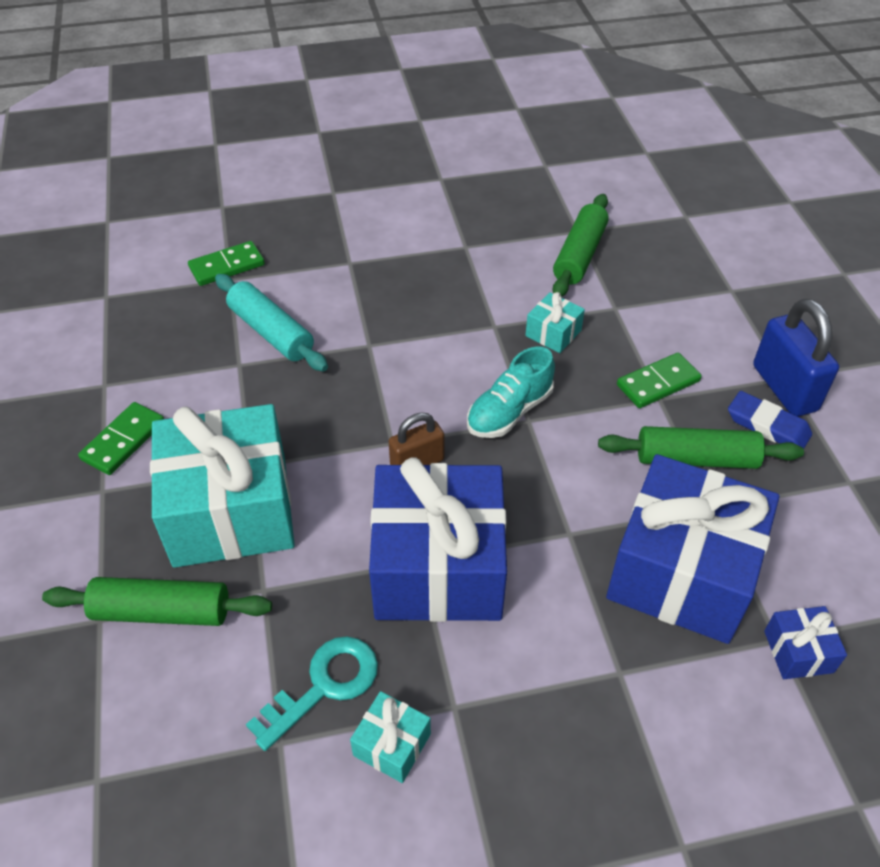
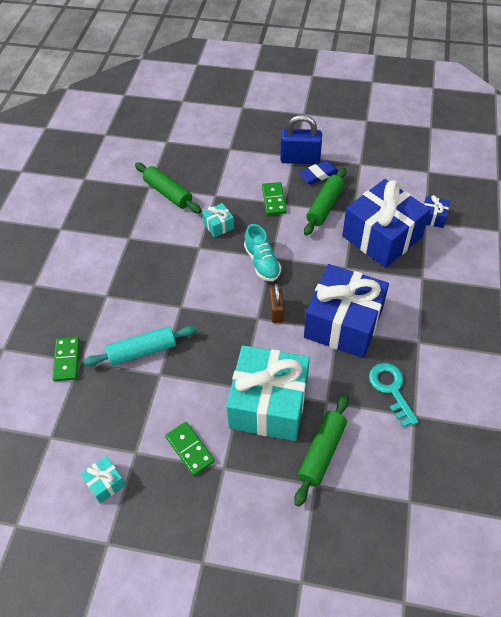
camera: 65 degrees left, 5 degrees up
(392, 744) = (429, 371): turquoise gift -> turquoise gift (105, 483)

